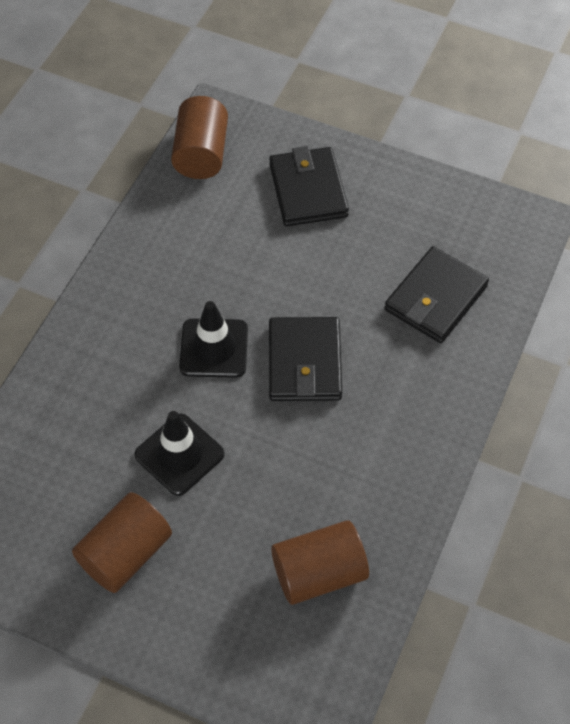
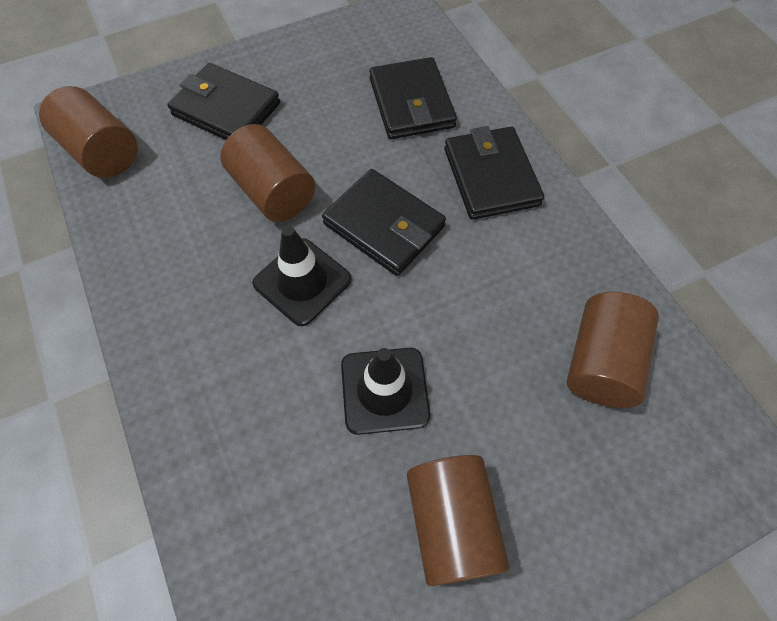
camera: 50 degrees left, 5 degrees up
(267, 275) = (273, 192): none -> brown cylinder
(417, 400) = (490, 177): none -> black wallet

